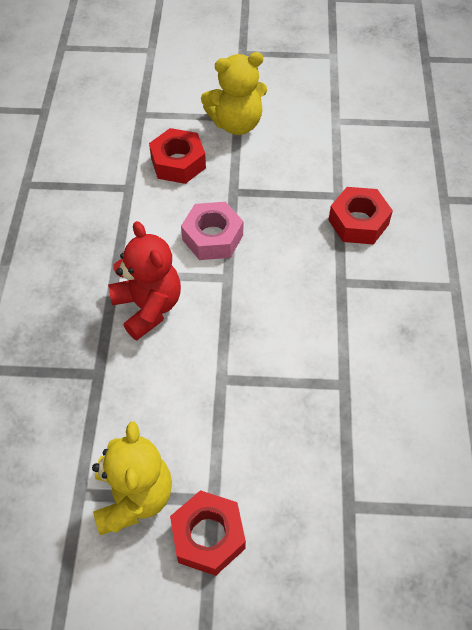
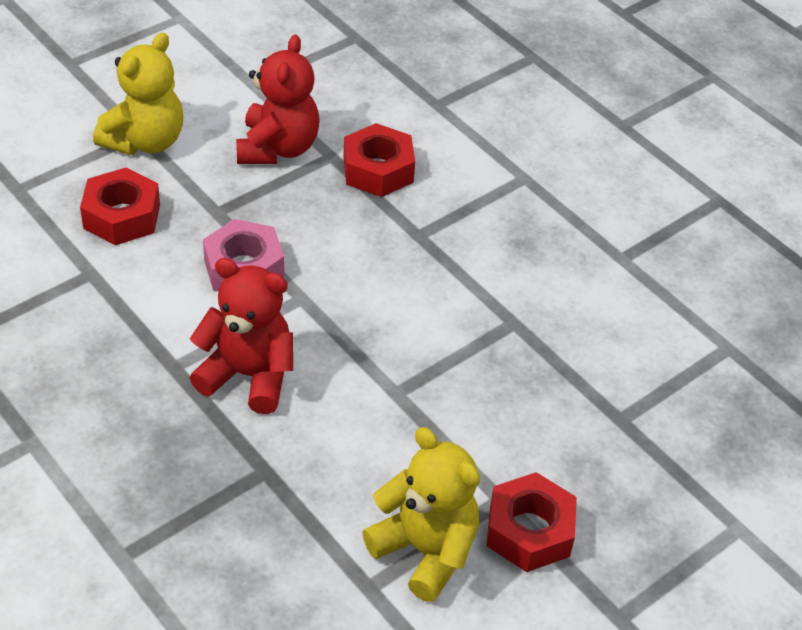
camera: 45 degrees left, 10 degrees down
(309, 171) = (278, 148): none -> red teddy bear

